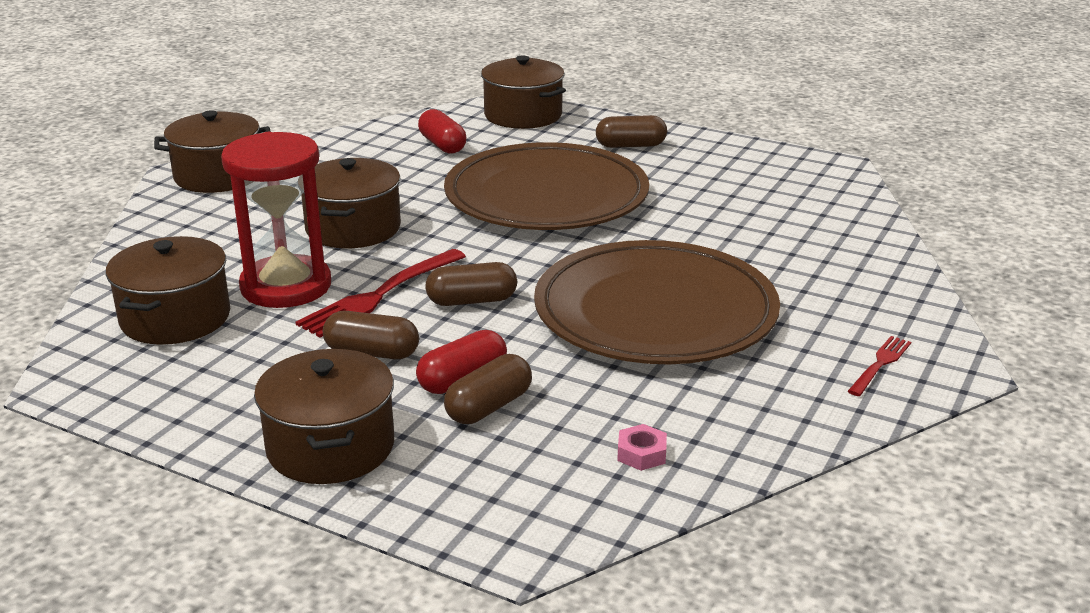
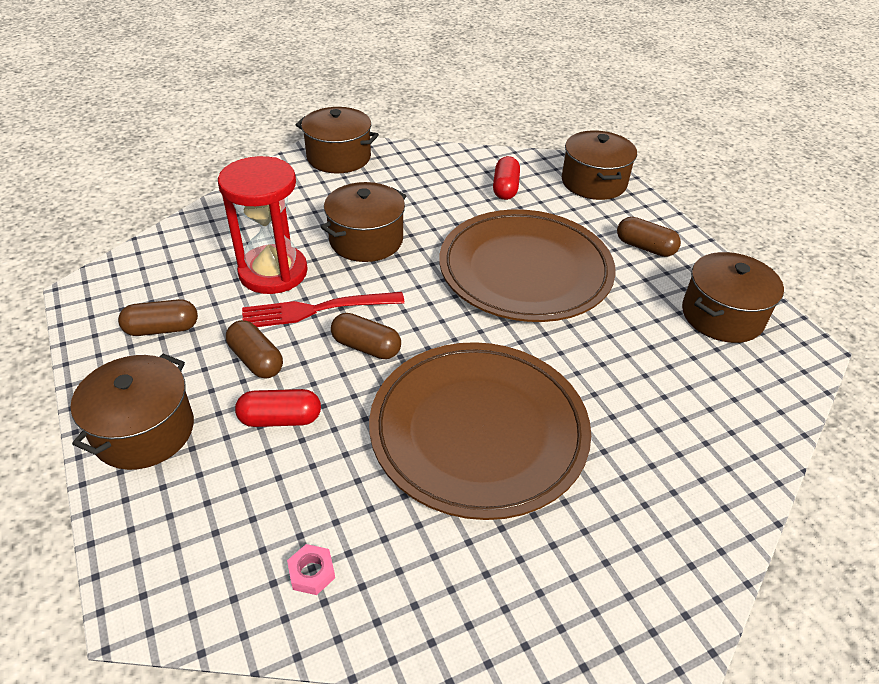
camera: 35 degrees right, 15 degrees up
(175, 318) = (188, 267): brown pot -> brown pot (722, 316)
(489, 407) = (268, 456): brown capsule -> brown capsule (162, 329)
(880, 364) = (600, 604): red fork -> none

